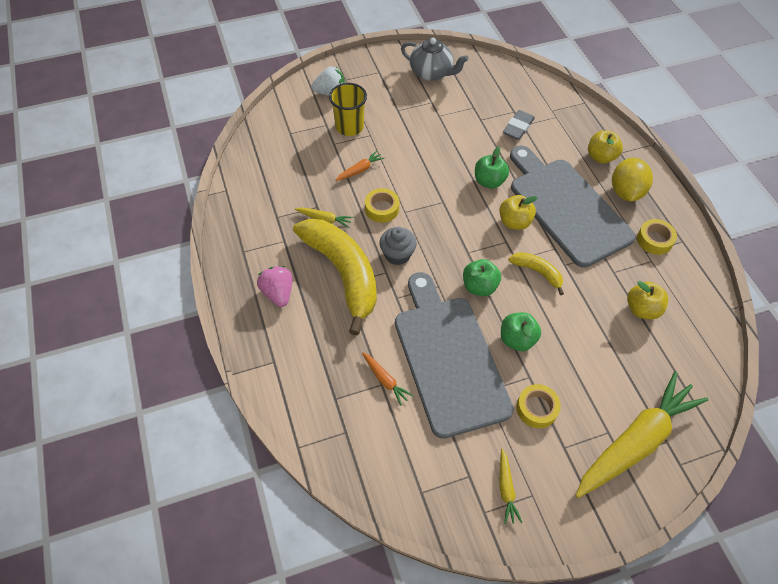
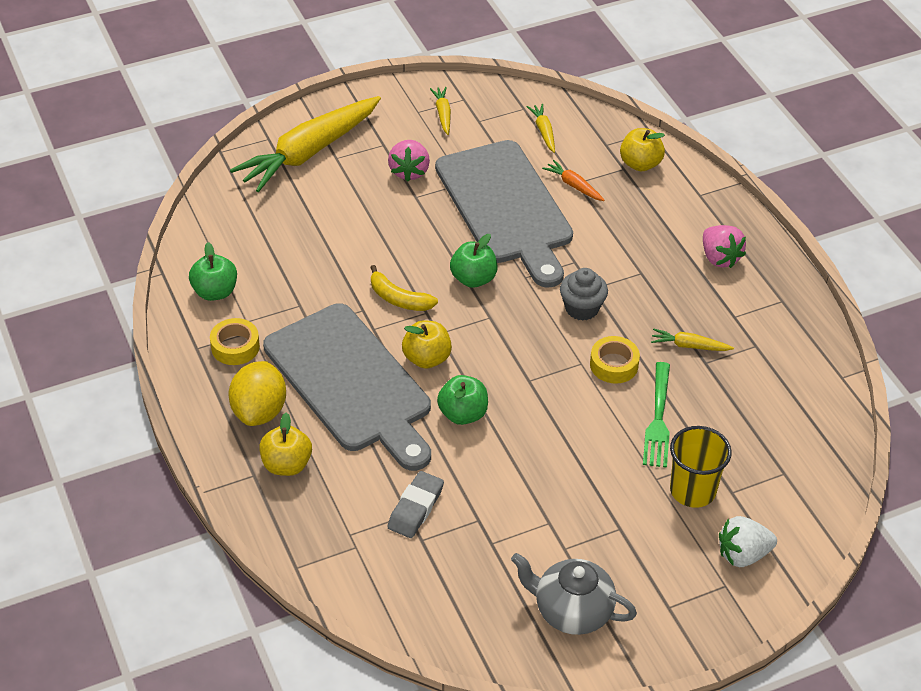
camera: 175 degrees right, 10 degrees down
(343, 273) = (646, 283): yellow banana -> none
(360, 170) = (658, 419): orange carrot -> green fork
(404, 454) = (543, 132): none -> yellow carrot
(517, 339) = (428, 229): green apple -> green apple (215, 292)
(536, 408) = (409, 171): yellow tape -> pink strawberry
(642, 309) = (273, 266): yellow apple -> yellow apple (640, 164)

